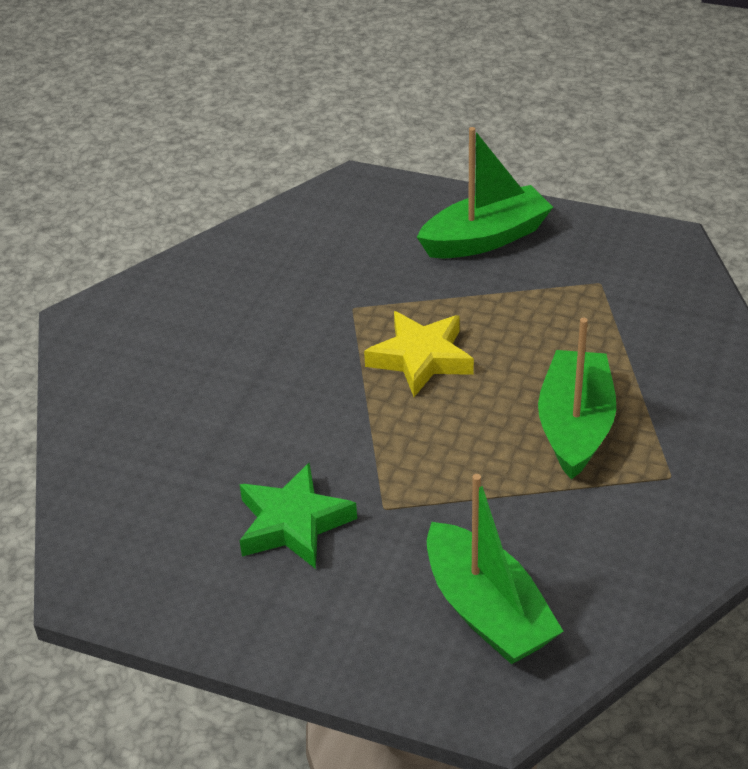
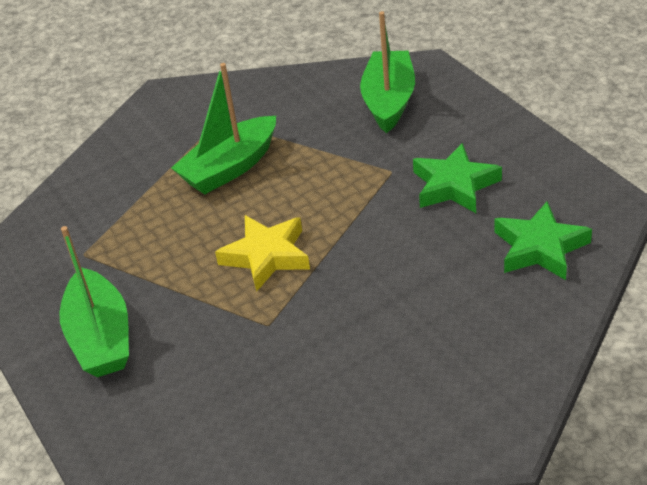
camera: 140 degrees left, 0 degrees up
(143, 492) = (540, 247): none -> green star
(486, 238) = (101, 338): green boat -> green boat turned 120 degrees counterclockwise

